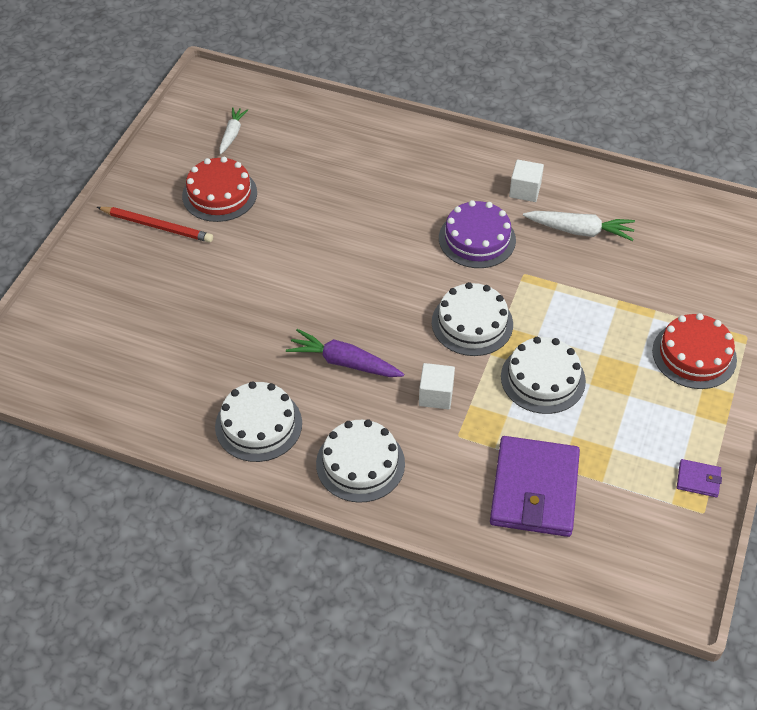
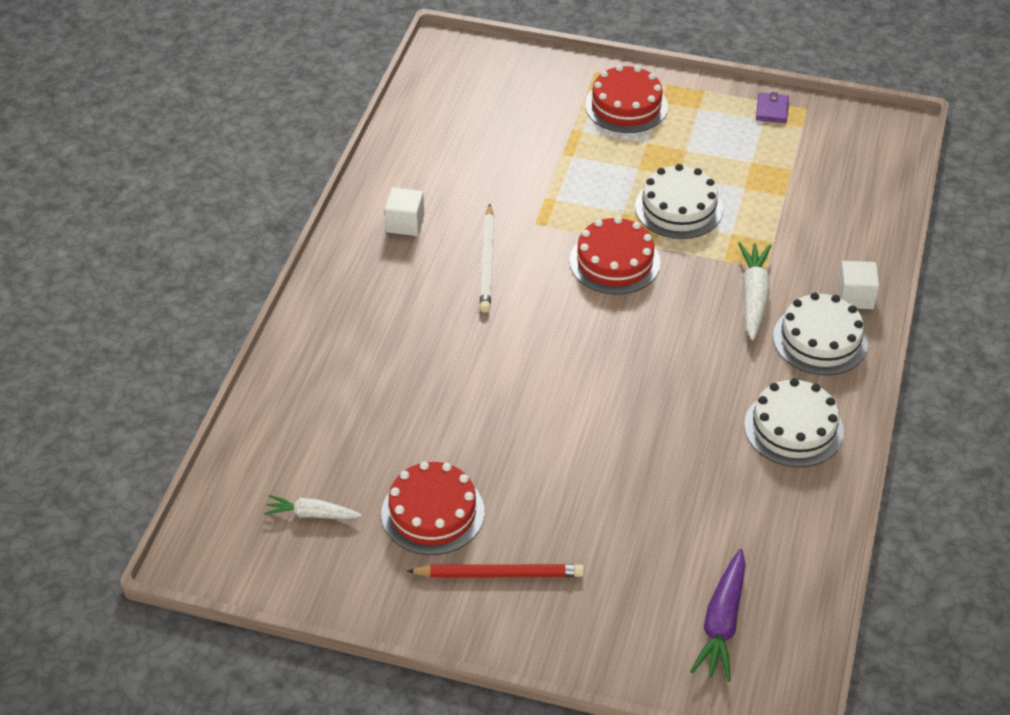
camera: 95 degrees left, 5 degrees down
(157, 226) = (499, 574): red pencil -> red pencil turned 75 degrees clockwise
(344, 362) = (690, 363): purple carrot -> purple carrot (722, 623)
(436, 395) = (718, 286): white cube -> white cube (855, 297)
(472, 323) = (614, 262): white cake -> red cake
(477, 239) = (487, 261): purple cake -> white pencil
(534, 489) = (814, 213): purple wallet -> none
(579, 231) = (466, 180): white carrot -> white carrot (753, 296)

